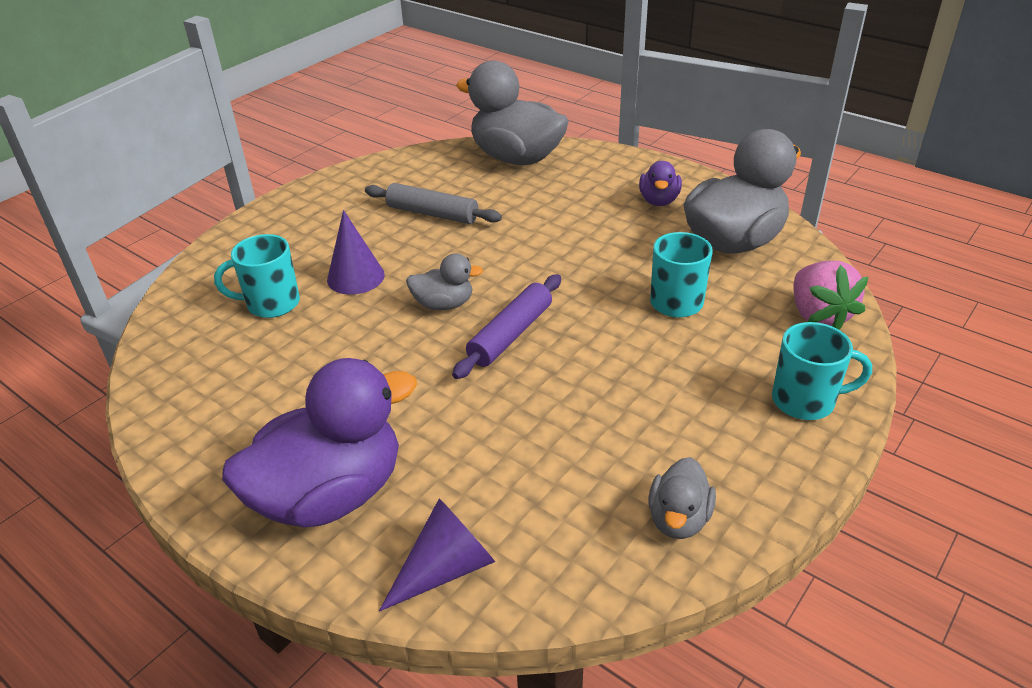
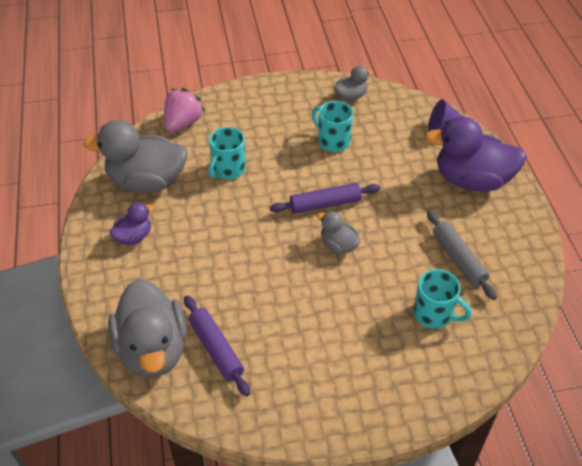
camera: 140 degrees left, 10 degrees up
(355, 277) = (369, 302): purple cone -> none
(432, 213) = (272, 329): grey rolling pin -> grey rolling pin (458, 259)
(465, 181) = (216, 349): none -> purple rolling pin
(805, 401) = (249, 100): turquoise mug -> turquoise mug (333, 141)

